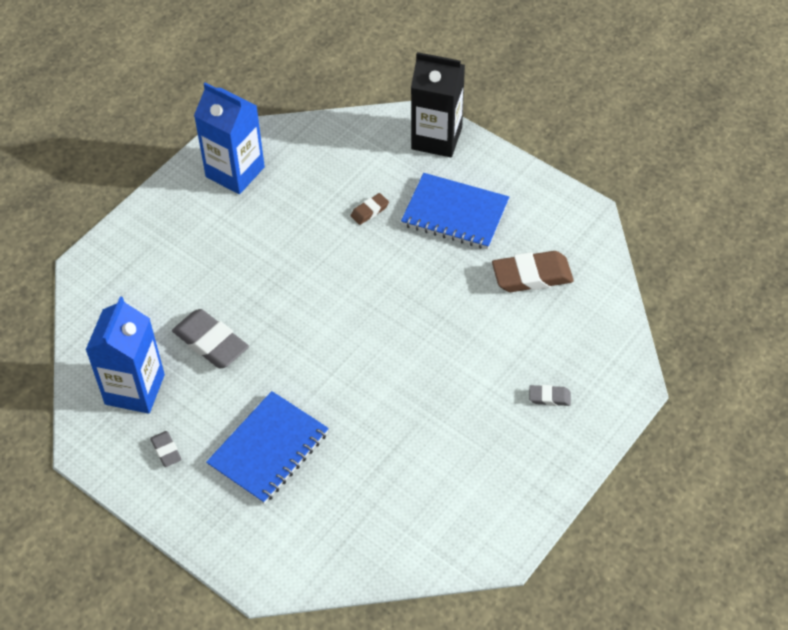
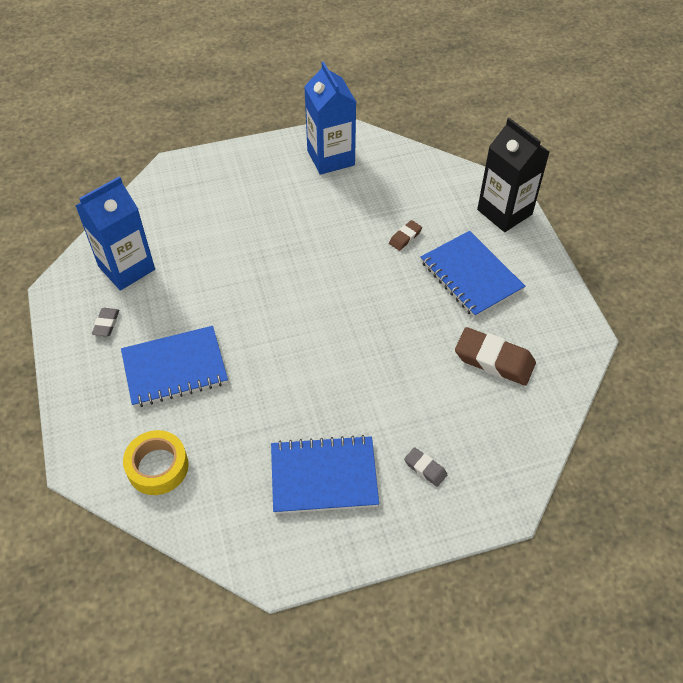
camera: 35 degrees right, 0 degrees up
(211, 342) = (206, 266): grey eraser -> none
(332, 538) = (158, 467): none -> yellow tape
(369, 211) = (405, 237): brown eraser -> brown eraser turned 45 degrees counterclockwise
(476, 455) = (324, 476): none -> blue notebook

